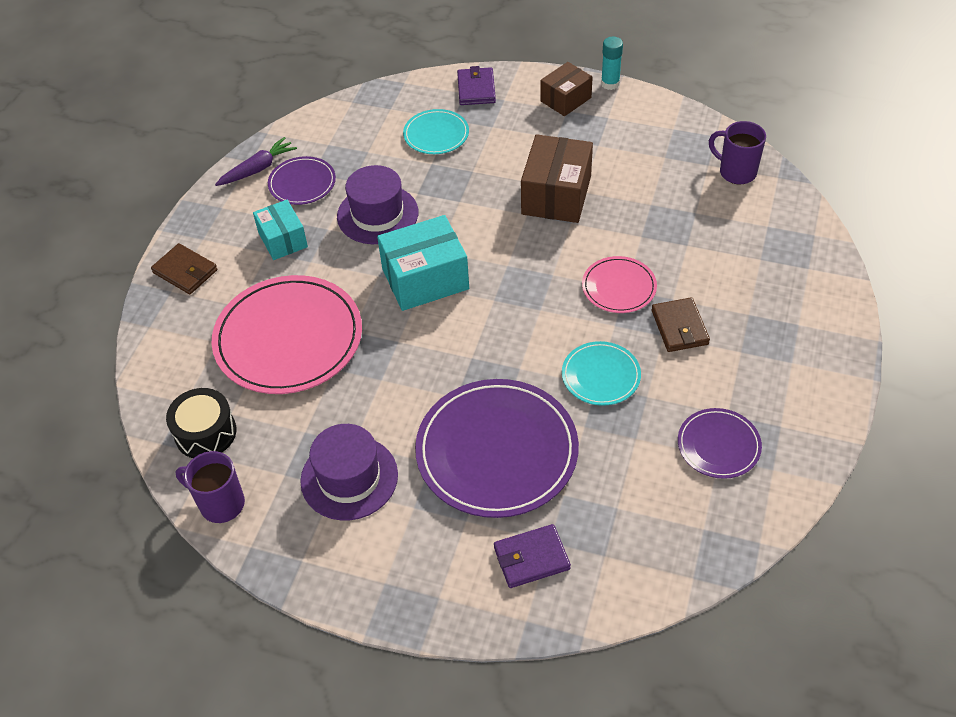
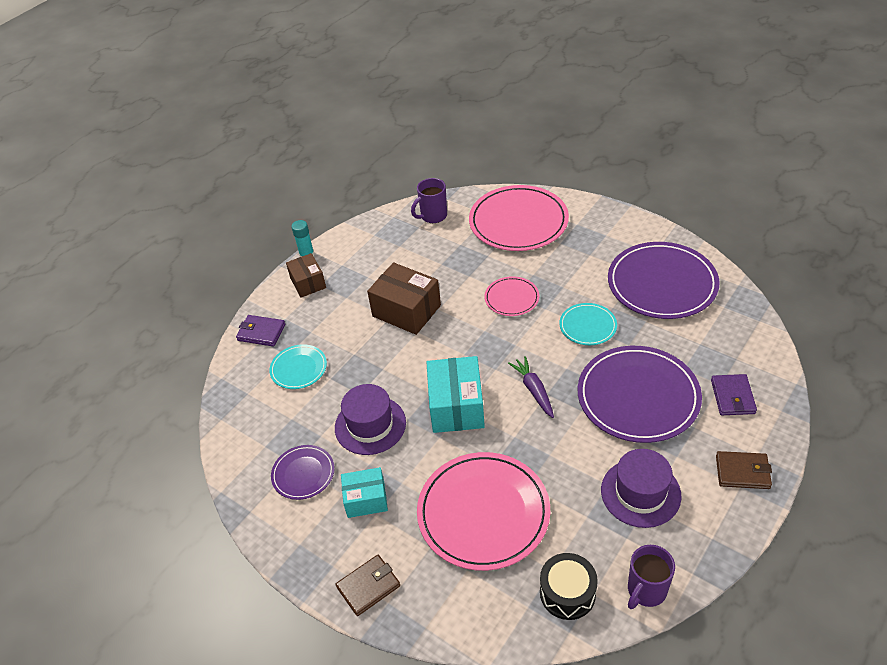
camera: 70 degrees left, 5 degrees down
(258, 169) = (265, 506): purple carrot -> purple carrot (534, 390)
(679, 327) = (559, 277): brown wallet -> brown wallet (742, 472)
(718, 445) = (662, 284): purple plate -> purple plate, size x1.97
(770, 260) = (518, 222): none -> pink plate

